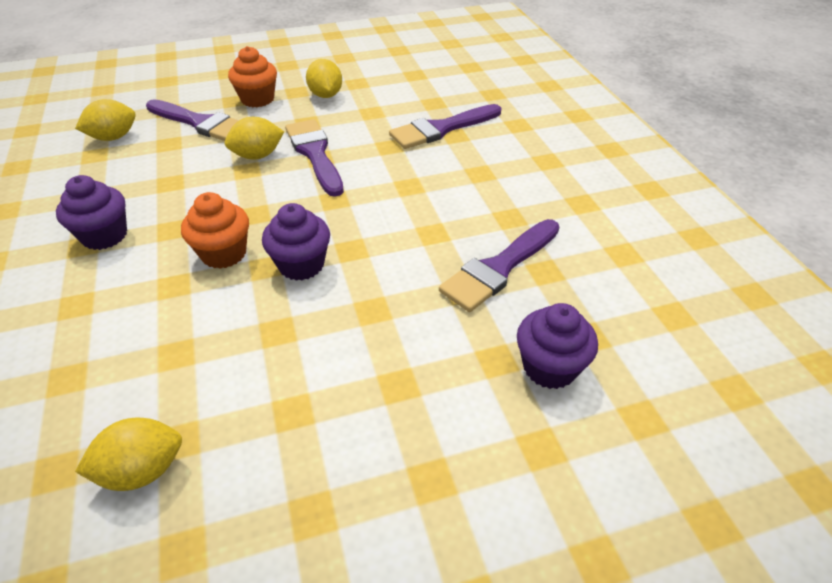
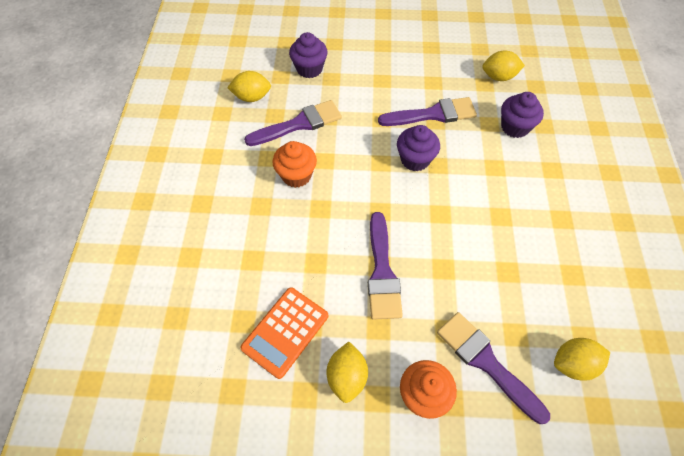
camera: 160 degrees left, 15 degrees up
(104, 235) = (548, 223): purple cupcake -> purple cupcake (515, 127)
(224, 253) = (463, 183): orange cupcake -> orange cupcake (296, 175)
(257, 156) = (432, 285): yellow lemon -> yellow lemon (252, 97)
(391, 104) = (285, 332): none -> orange calculator
(441, 129) = (259, 272): purple brush -> purple brush (433, 114)

